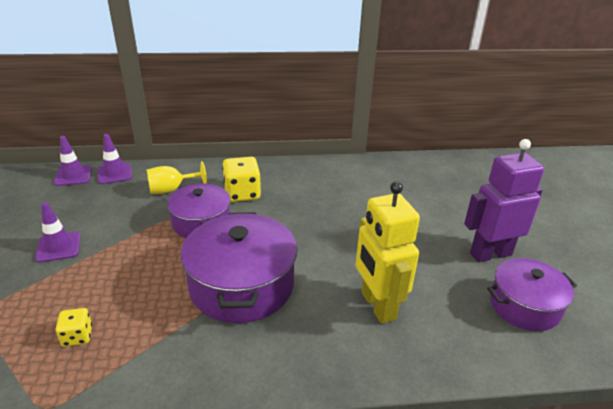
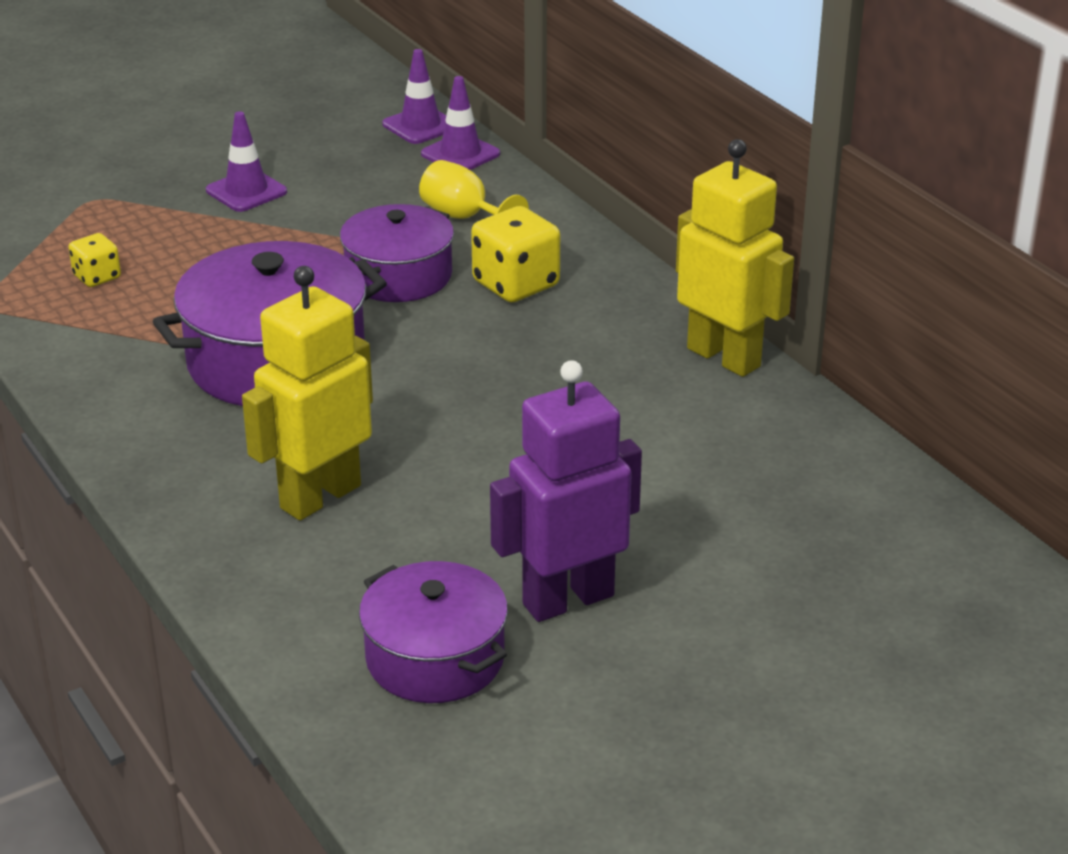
camera: 65 degrees right, 0 degrees up
(340, 165) = (724, 357): none -> yellow robot
(490, 254) = (567, 599): purple robot -> purple robot turned 75 degrees counterclockwise

